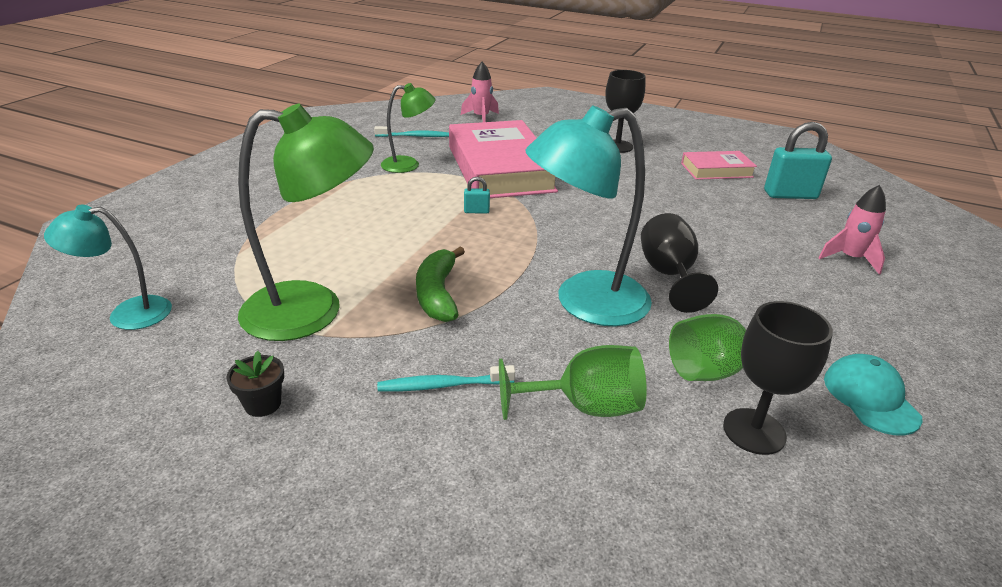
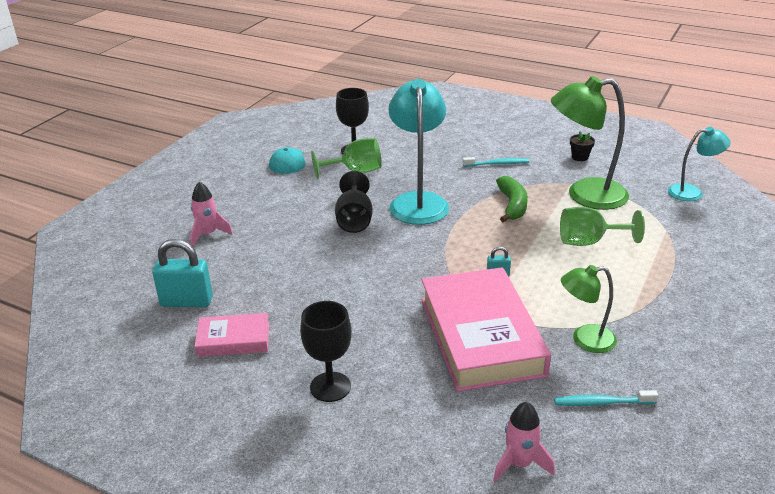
camera: 175 degrees left, 0 degrees up
(584, 303) = (418, 201): turquoise lamp -> turquoise lamp turned 75 degrees counterclockwise
(584, 407) = (429, 157): green goblet -> green goblet (589, 242)

